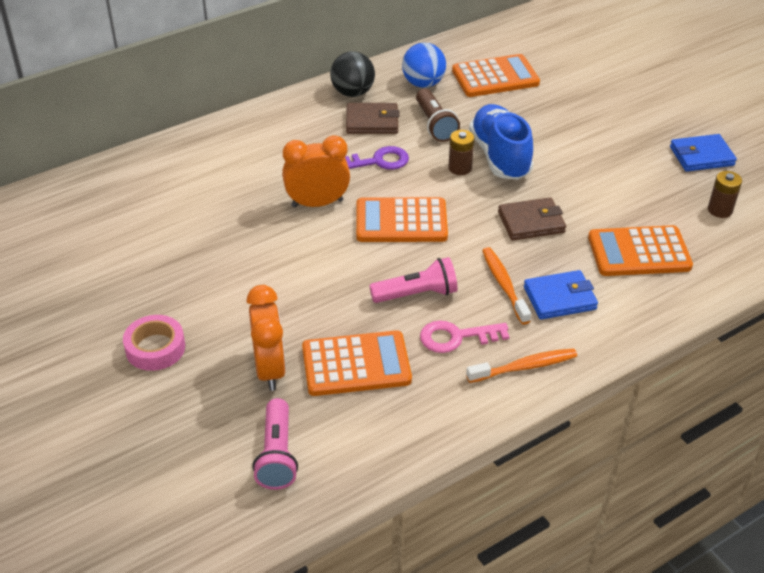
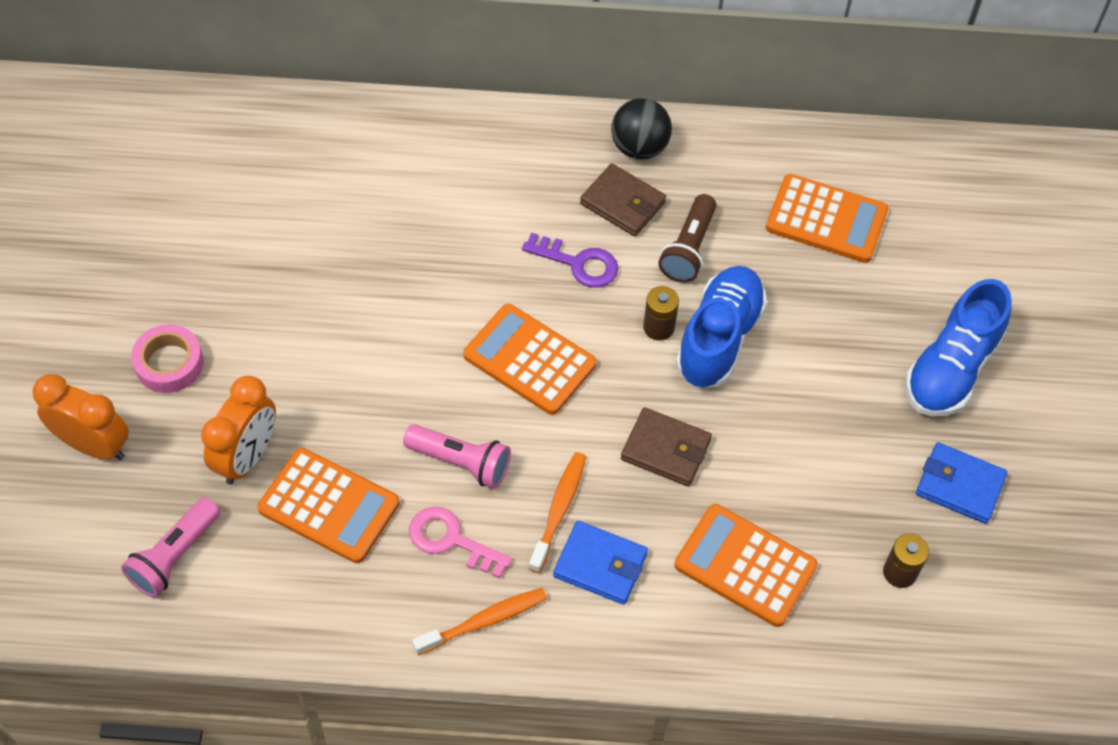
camera: 35 degrees right, 15 degrees up
(317, 203) = (465, 282): orange clock -> orange clock (94, 445)
(423, 83) = (732, 180): blue ball -> none
(525, 367) = (484, 621): orange toothbrush -> orange toothbrush turned 45 degrees counterclockwise
(636, 109) = (951, 369): none -> blue shoe

